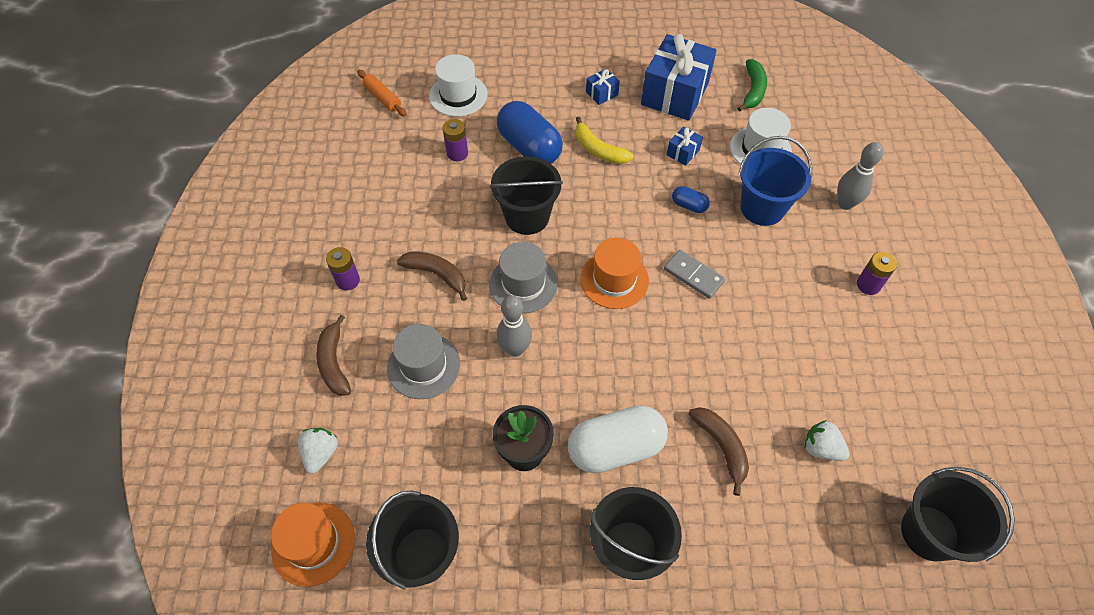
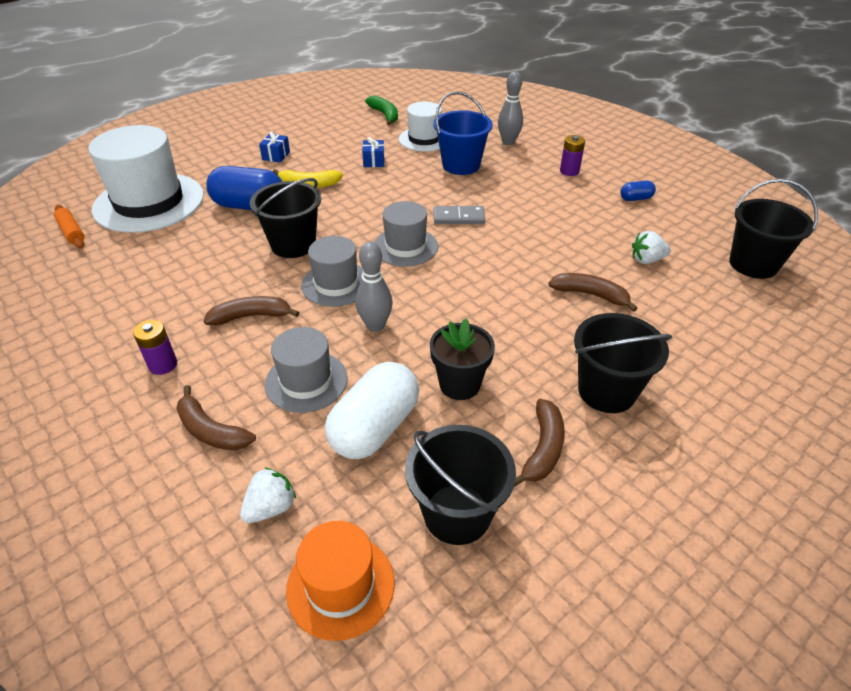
camera: 40 degrees left, 15 degrees down
(321, 454) = (271, 508): white strawberry -> white strawberry turned 75 degrees clockwise
(382, 98) = (72, 232): orange rolling pin -> orange rolling pin turned 45 degrees clockwise
(457, 153) = (186, 235): purple battery -> none
(458, 95) = (149, 202): white hat -> white hat, size x1.79
(528, 556) = (543, 448): none -> brown banana
(614, 280) = (405, 247): orange hat -> grey hat
(615, 448) = (523, 339): white capsule -> white capsule (375, 427)
(675, 94) = (332, 136): blue gift -> none
(689, 205) = (411, 185): blue capsule -> blue capsule (635, 198)

